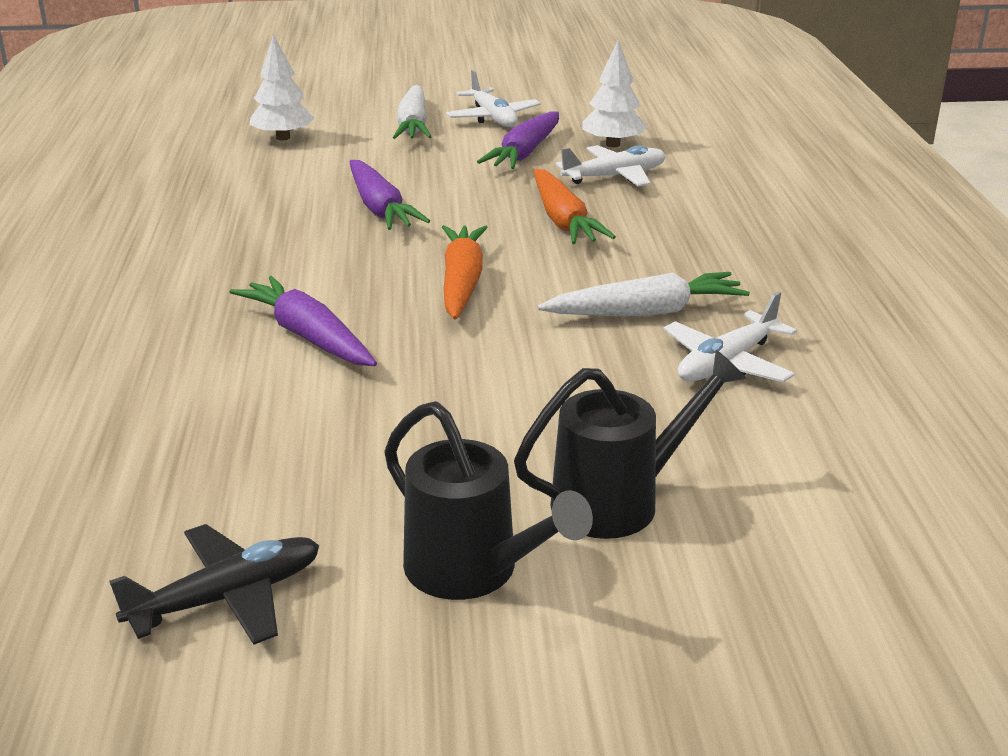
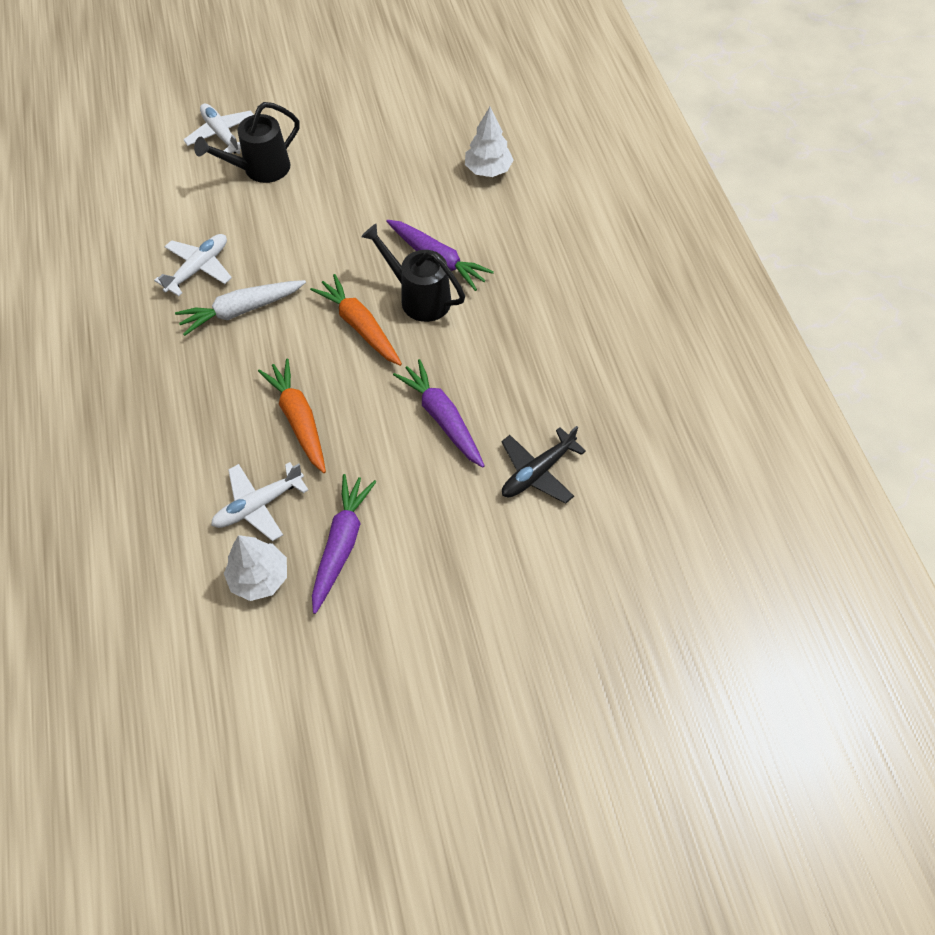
camera: 170 degrees right, 30 degrees up
(227, 598) = (408, 107): black plane -> black plane (537, 472)
(283, 138) = (574, 543): white tree -> white tree (488, 170)
(413, 125) = (460, 596): white carrot -> none
(462, 282) = (360, 326): orange carrot -> orange carrot turned 150 degrees clockwise
(474, 572) = (318, 129): black watering can -> black watering can (418, 297)
(493, 118) = (384, 630): white plane -> white plane (222, 135)

